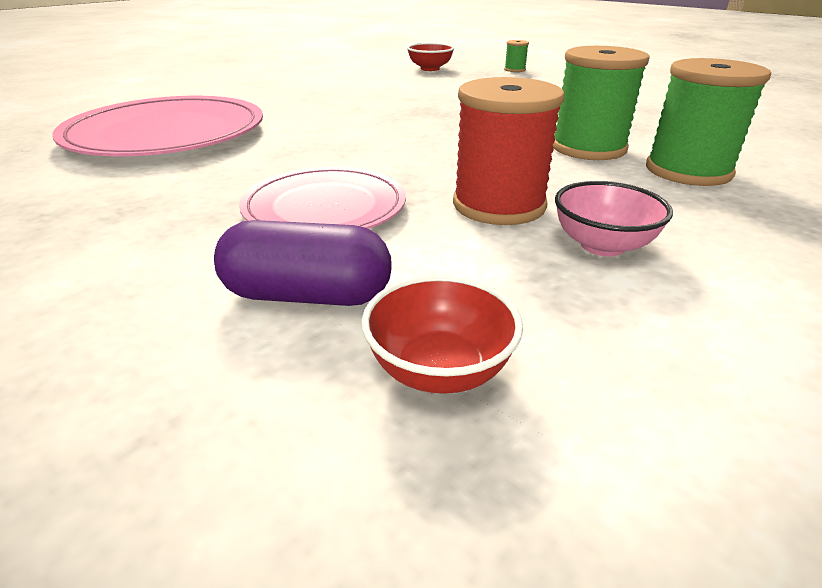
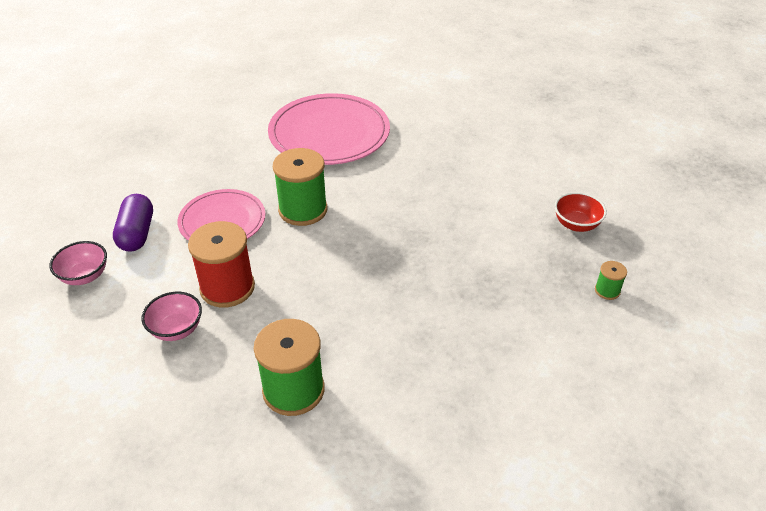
camera: 80 degrees right, 10 degrees up
(439, 370) = (85, 276): red bowl -> pink bowl
(588, 148) = (337, 336): green spool -> green spool (303, 210)

